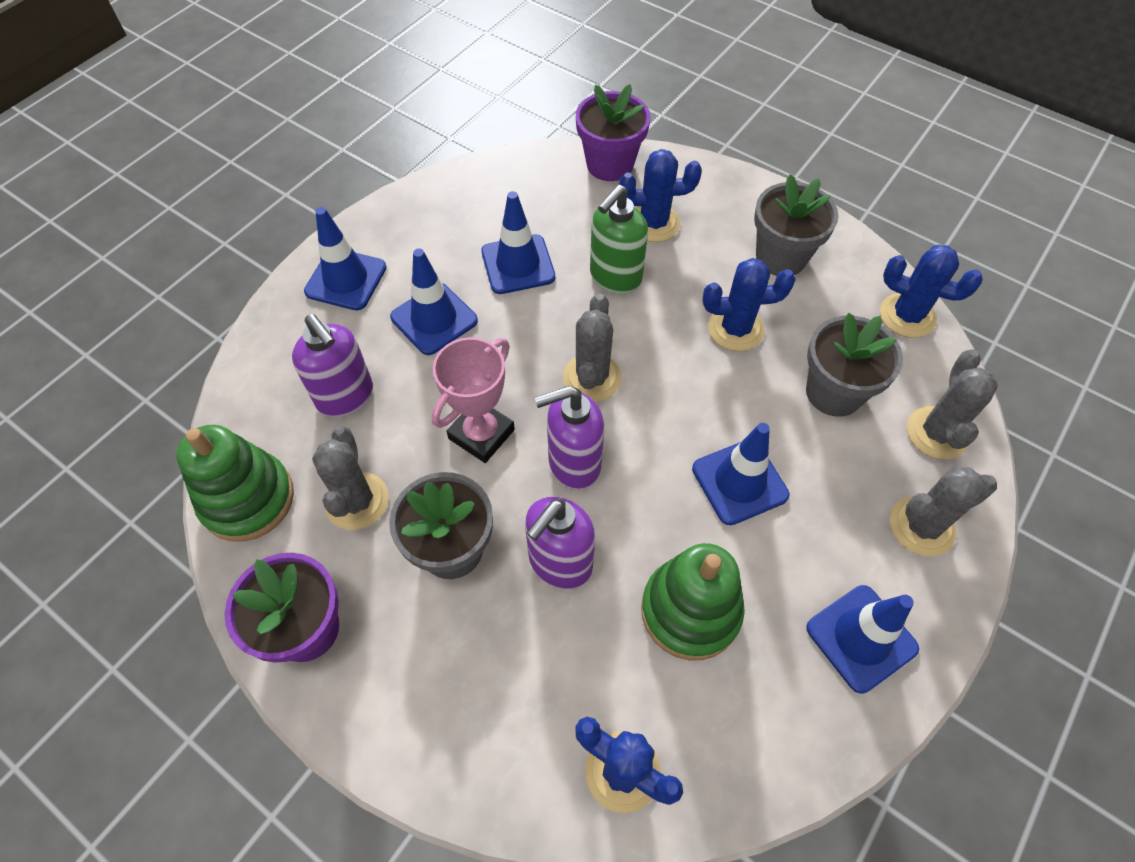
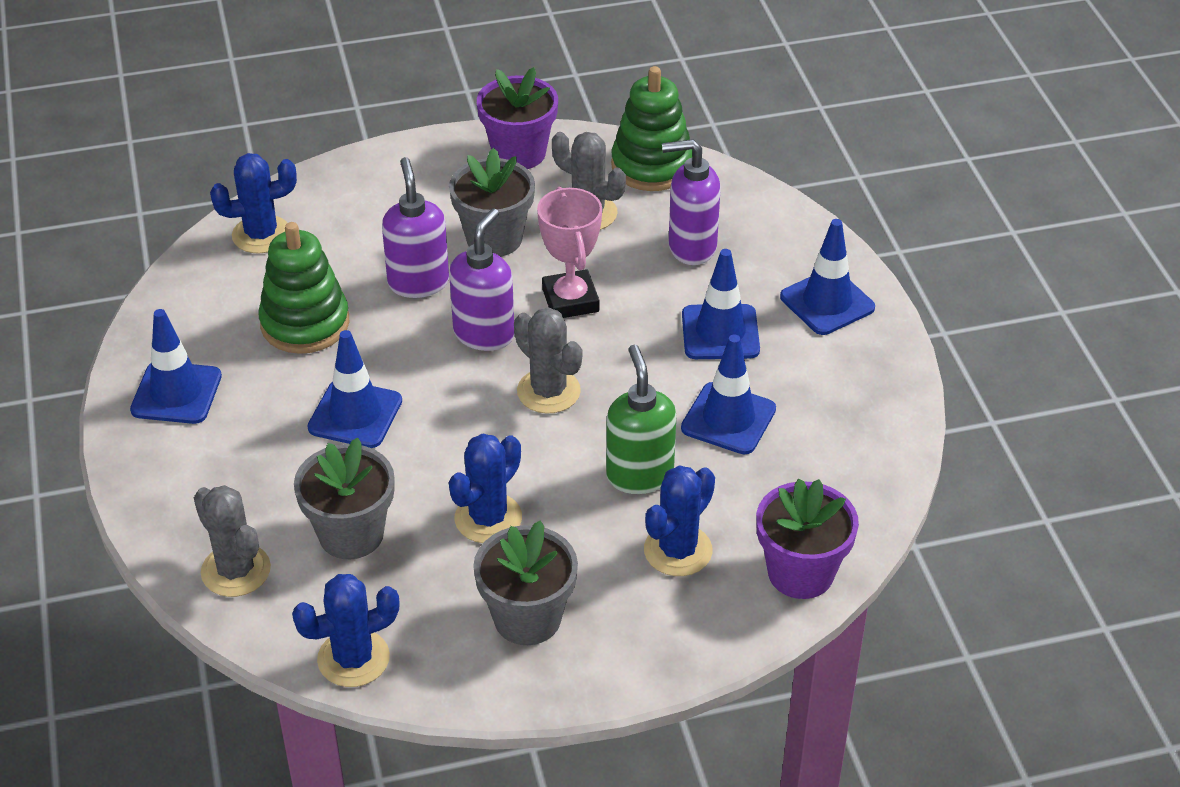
camera: 130 degrees right, 15 degrees down
(922, 526) = (190, 491): grey cactus -> none

